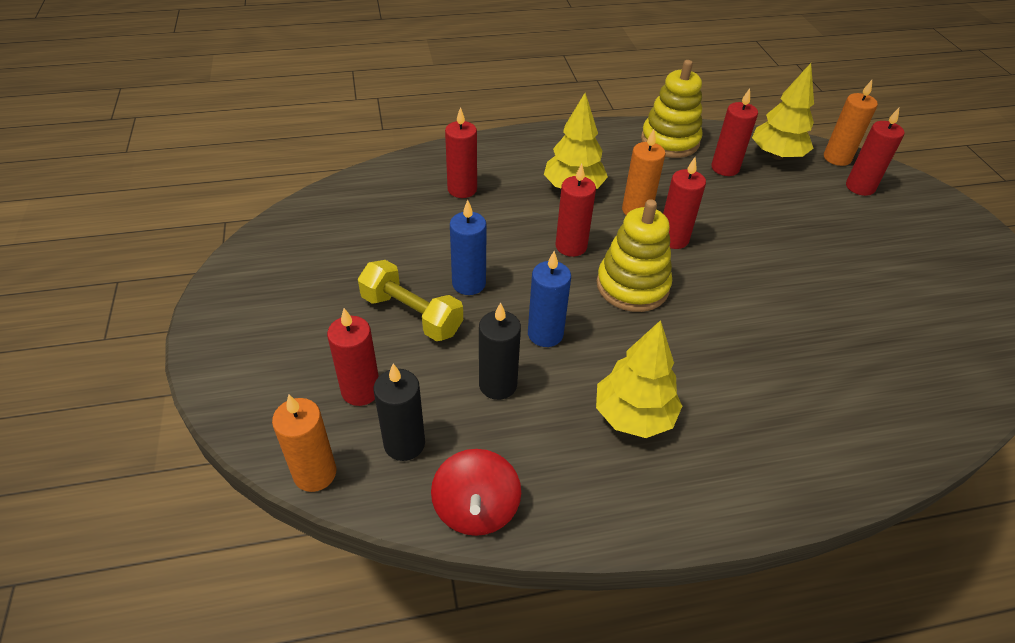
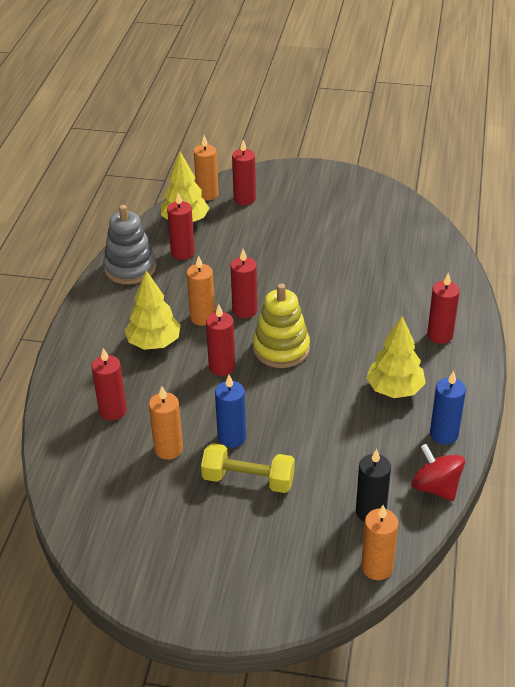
camera: 65 degrees left, 5 degrees down
(361, 390) = (312, 527): red candle -> red candle (440, 335)
(411, 314) = (248, 480): yellow dumbbell -> yellow dumbbell turned 45 degrees clockwise
(429, 241) = (168, 449): none -> orange candle
(476, 509) = (435, 487): red spinning top -> red spinning top turned 150 degrees counterclockwise
(498, 385) = (340, 448): black candle -> none
(545, 334) = (305, 409): blue candle -> blue candle (444, 434)
(670, 141) = (130, 268): yellow stacking toy -> grey stacking toy

